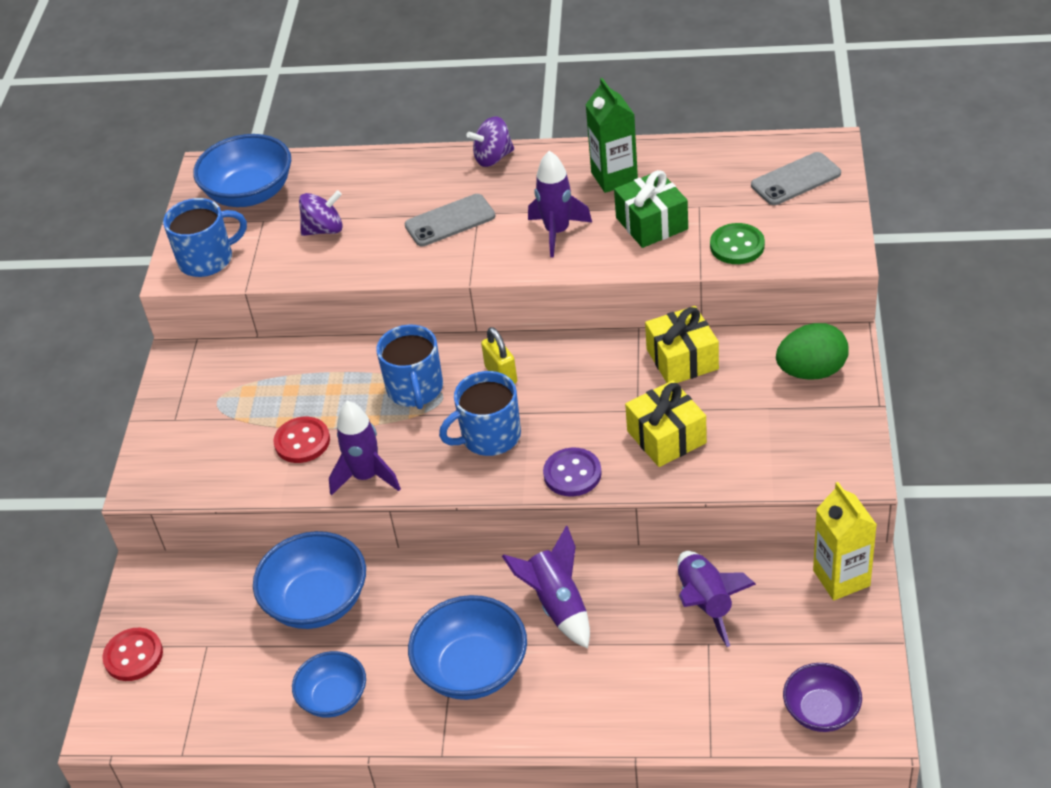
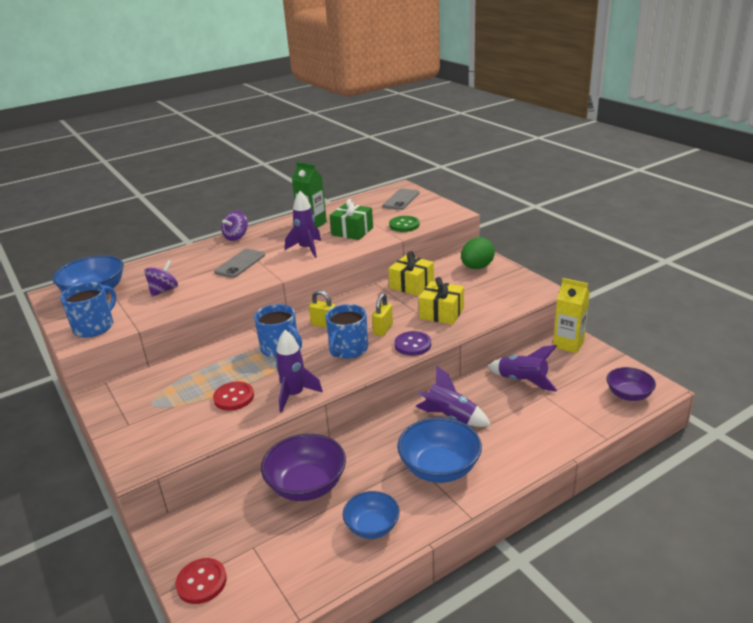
camera: 40 degrees left, 15 degrees down
(317, 602) = (306, 485): blue bowl -> purple bowl
(563, 425) = (383, 329): none -> yellow padlock

